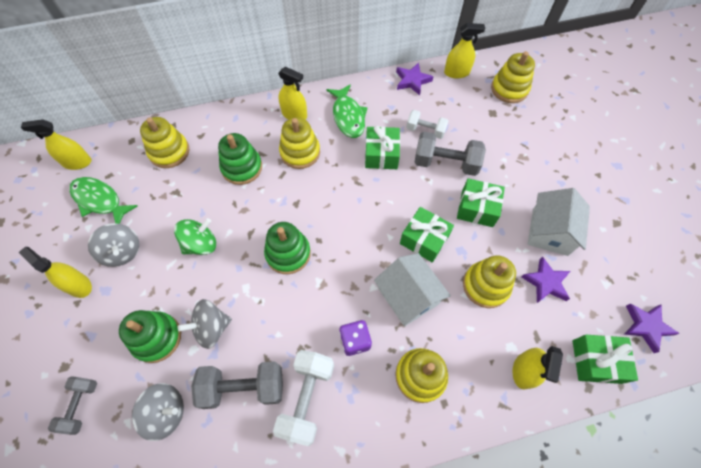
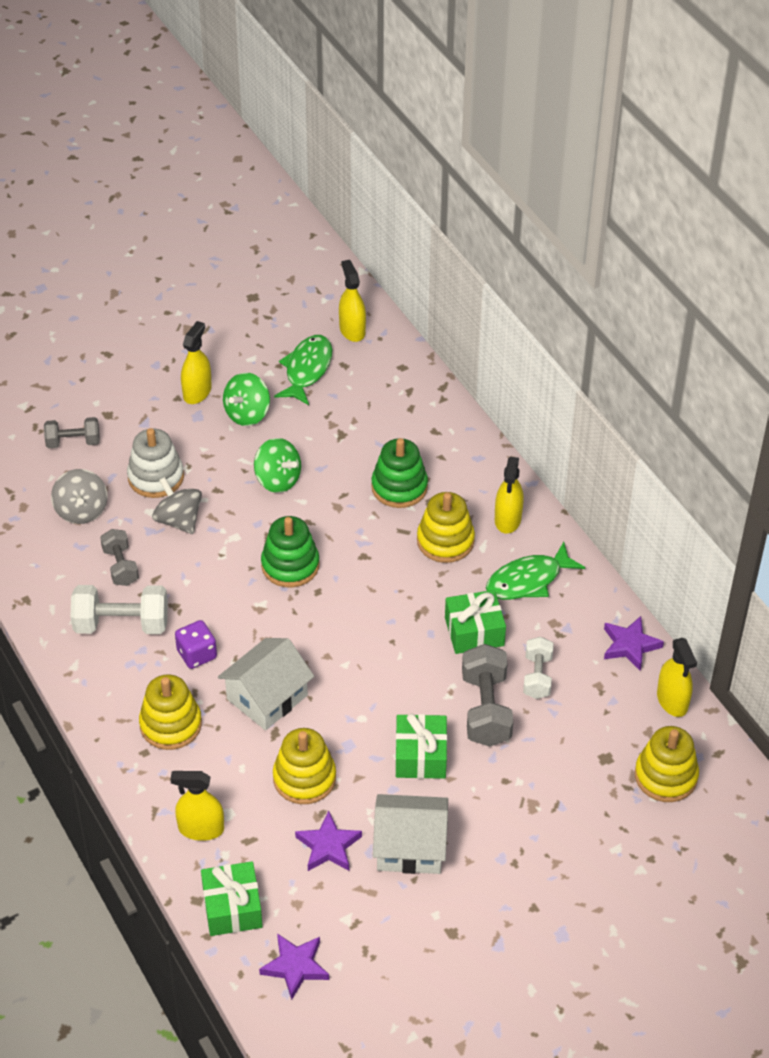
camera: 75 degrees right, 15 degrees down
(122, 252) = (247, 414): grey spinning top -> green spinning top
(156, 338) = (156, 477): green stacking toy -> white stacking toy
(169, 152) = (398, 409): yellow stacking toy -> none
(243, 387) = (120, 566): grey dumbbell -> grey dumbbell, size x0.62
(424, 239) = (352, 702): green gift -> none

